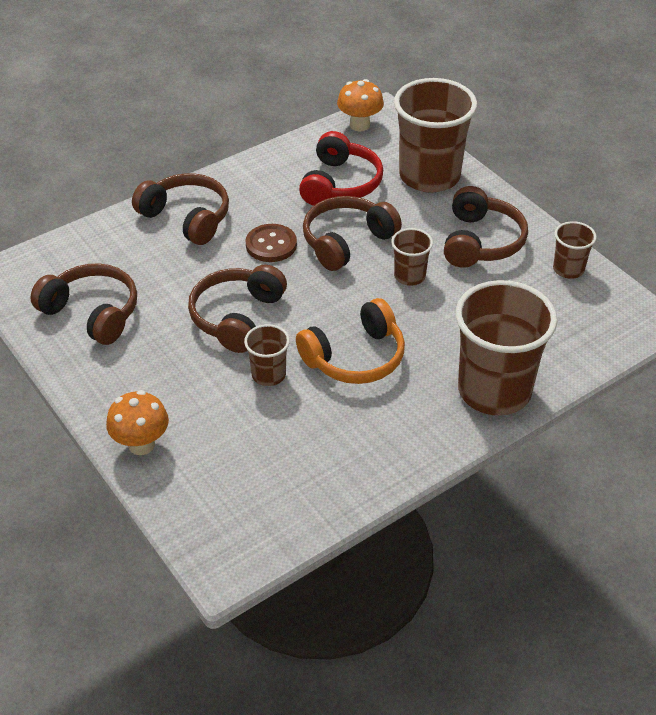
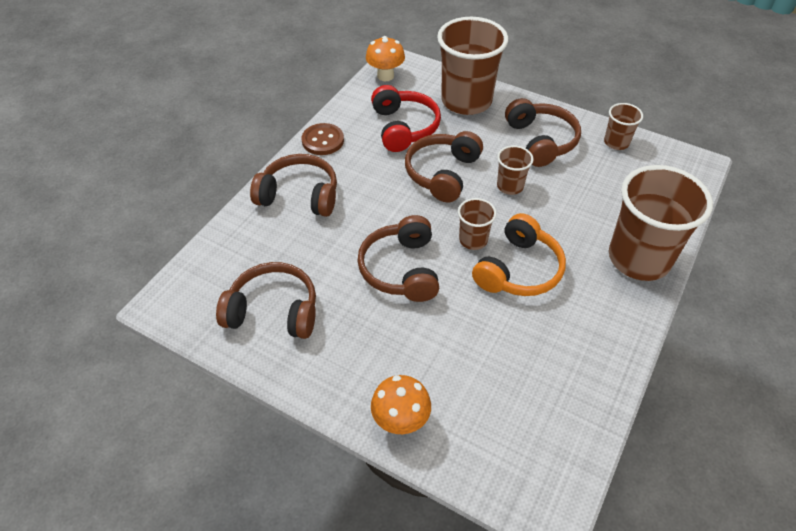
camera: 25 degrees left, 5 degrees up
(268, 375) = (462, 311): brown cup -> brown cup (473, 240)
(271, 245) = (385, 196): brown button -> brown button (323, 140)

